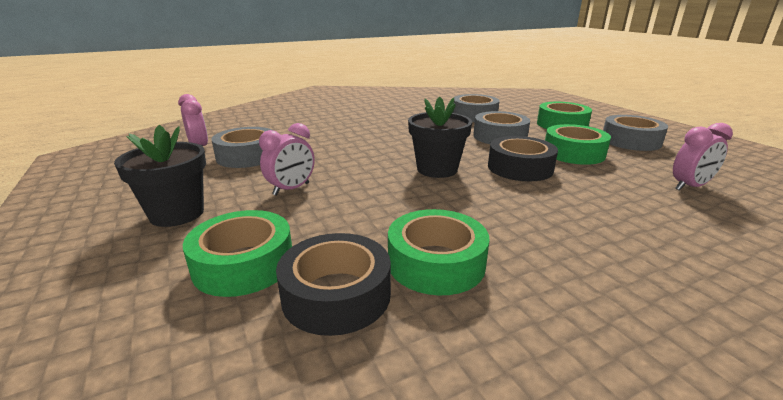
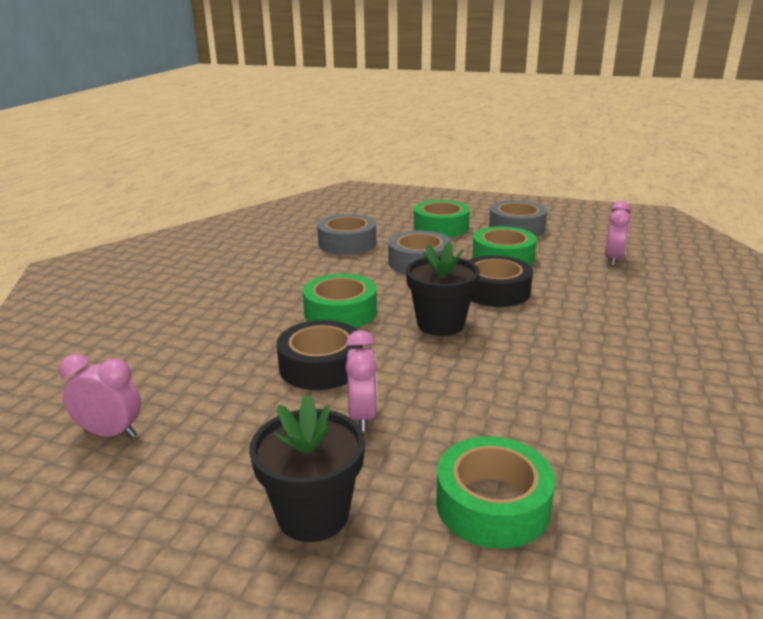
camera: 45 degrees left, 0 degrees up
(247, 156) = (213, 408): grey tape -> none
(336, 295) = (598, 473): black tape -> black tape (321, 366)
(436, 263) = (601, 407): green tape -> green tape (340, 312)

